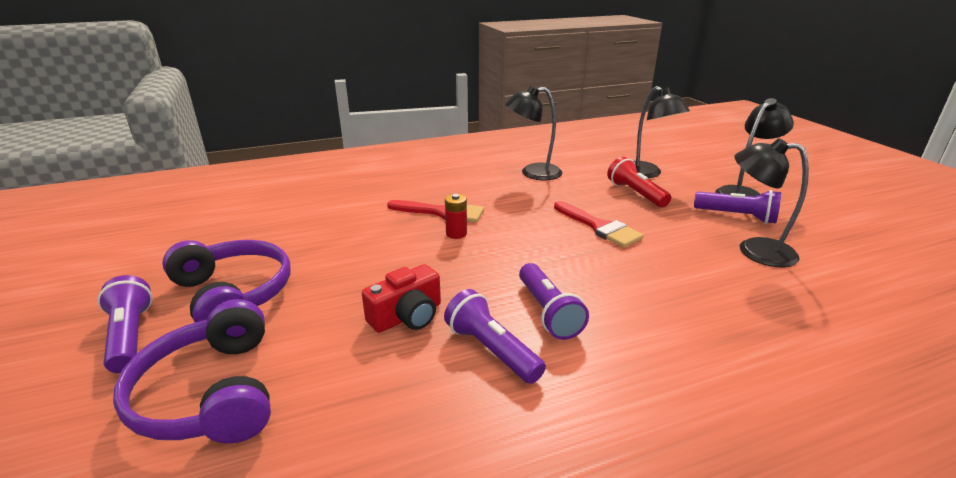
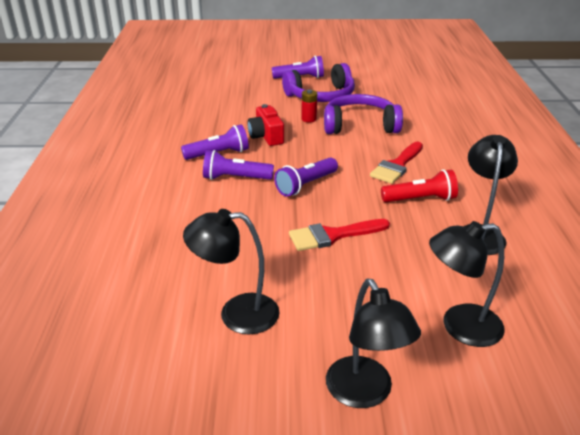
camera: 110 degrees right, 5 degrees up
(210, 393) = (246, 93): purple headphones -> purple headphones (360, 125)
(456, 234) = (356, 165): red battery -> red battery (309, 119)
(635, 193) = (398, 289): red flashlight -> red flashlight (420, 199)
(737, 216) = (307, 345): purple flashlight -> purple flashlight (306, 185)
(754, 250) = (236, 314): black lamp -> black lamp turned 135 degrees counterclockwise

